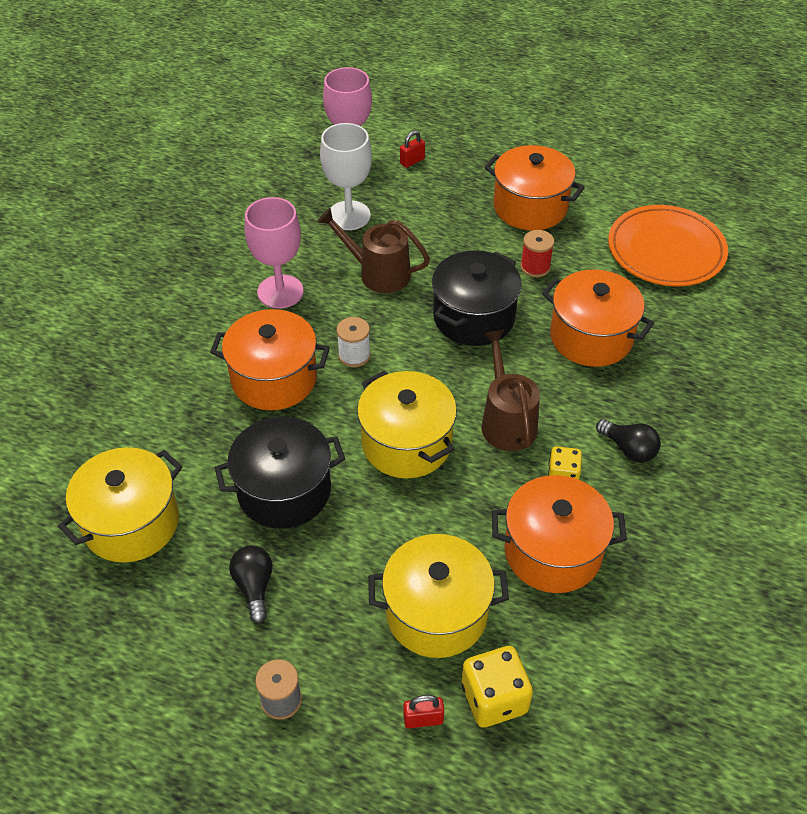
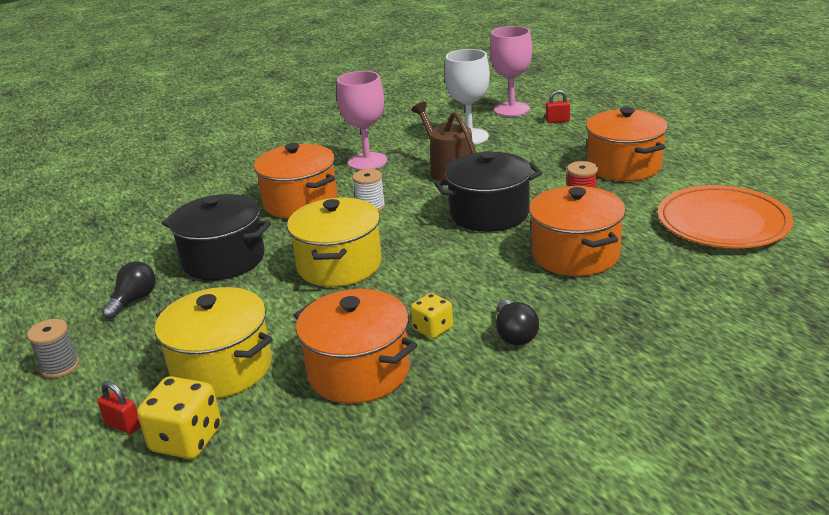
camera: 40 degrees right, 20 degrees down
(131, 523) = (117, 241): yellow pot -> none
(506, 421) = (432, 279): brown watering can -> none

